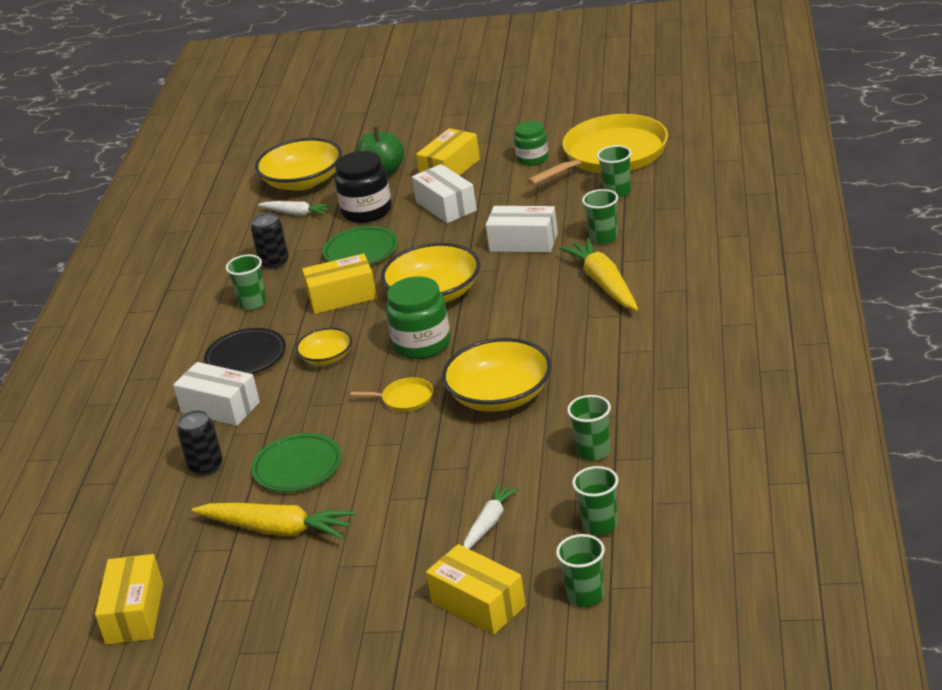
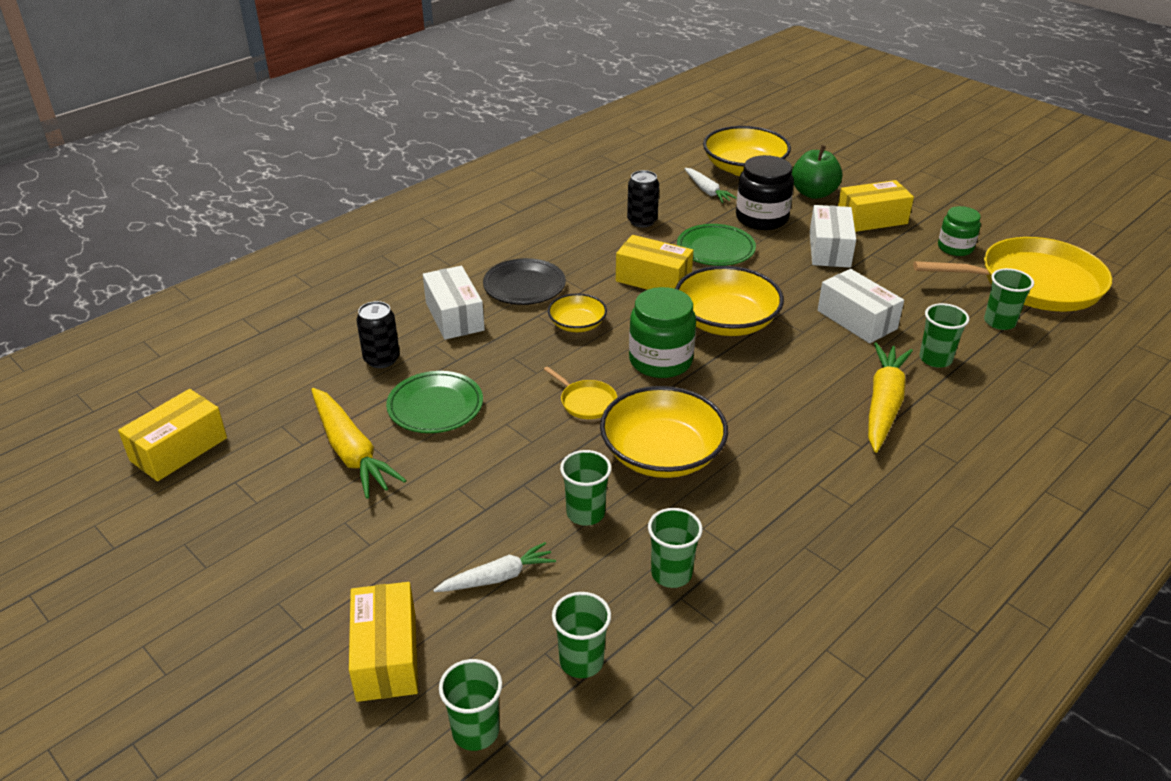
camera: 35 degrees right, 5 degrees up
(253, 303) = (585, 245): green cup -> green cup (585, 513)

